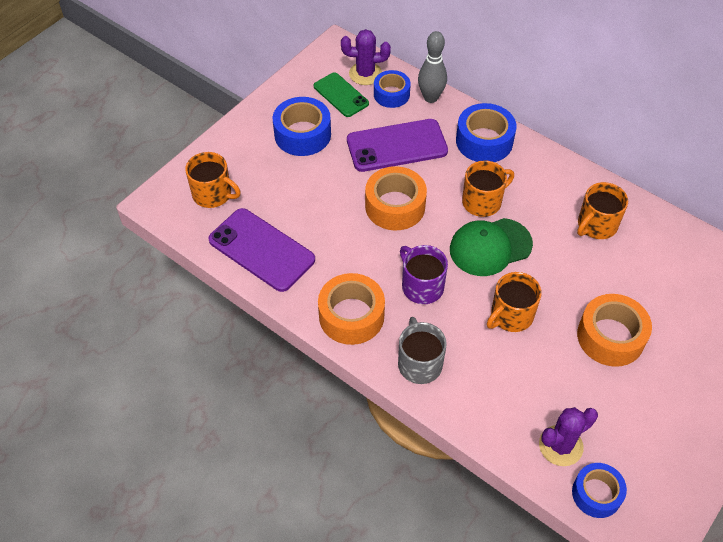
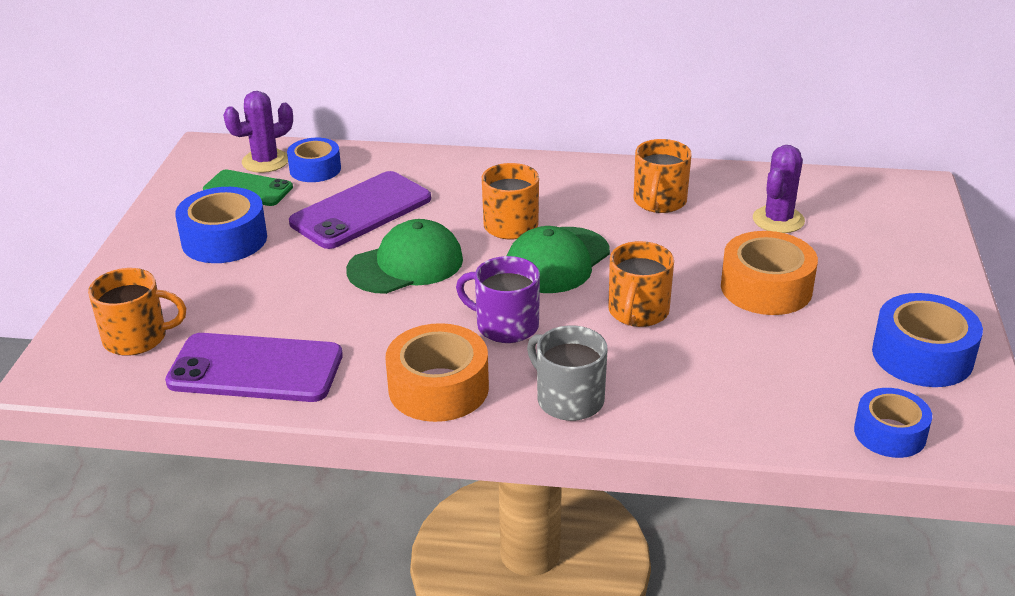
camera: 30 degrees left, 20 degrees down
(395, 206) = (406, 265): orange tape -> green cap
(430, 97) = (368, 157): grey bowling pin -> none
(484, 141) = (466, 174): blue tape -> blue tape (922, 355)
(560, 446) = (807, 406): purple cactus -> purple cactus (778, 220)

